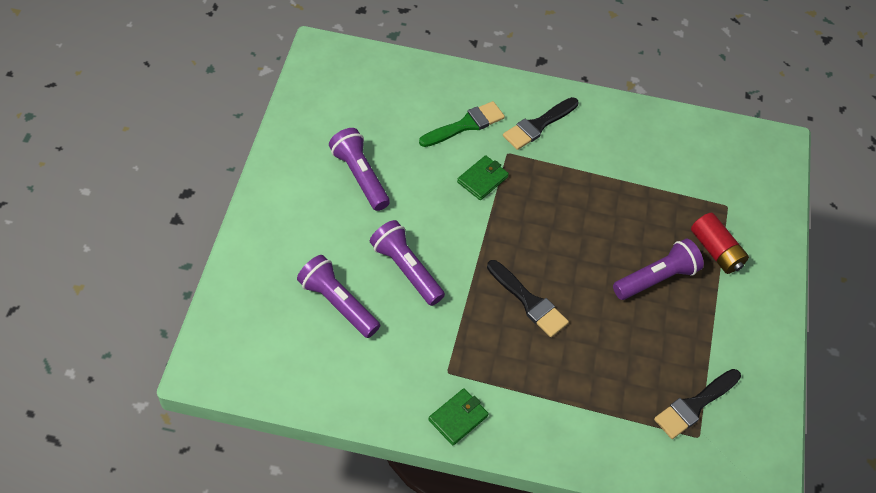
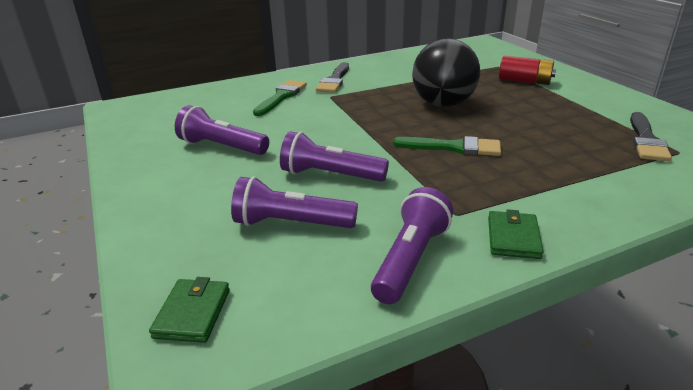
camera: 30 degrees left, 25 degrees down
(482, 179) = (328, 112): green wallet -> green wallet (192, 313)
(528, 301) = (453, 147): black brush -> green brush
(592, 235) = (443, 104): none -> black ball
(656, 278) = (514, 103): purple flashlight -> purple flashlight (410, 259)

